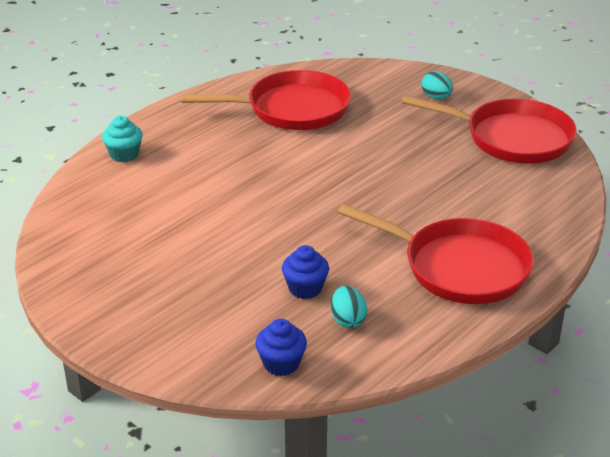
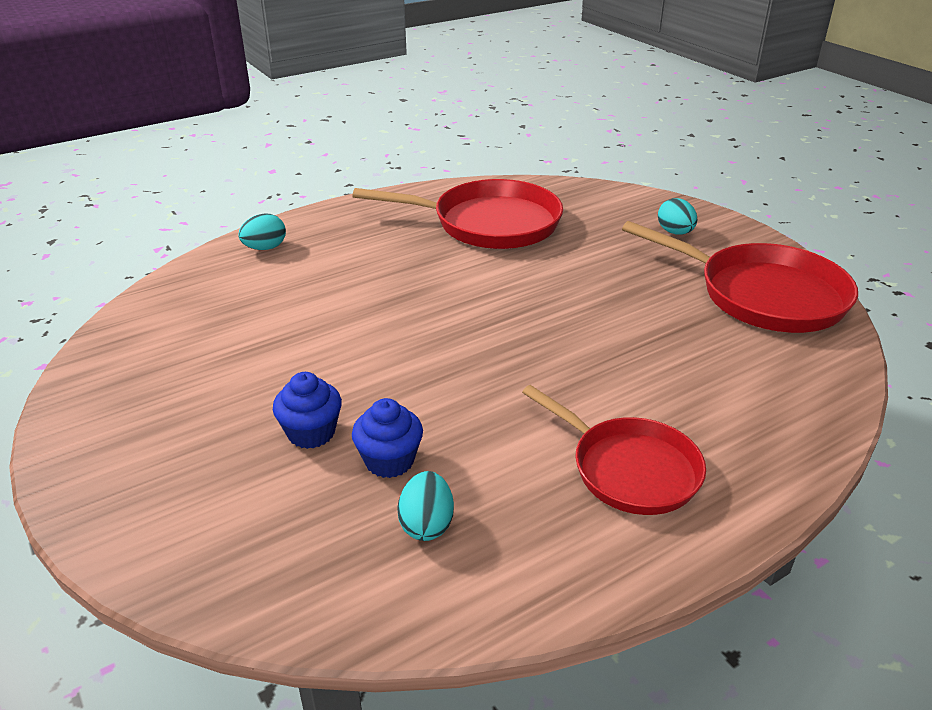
camera: 15 degrees right, 0 degrees up
(124, 154) = (265, 248): turquoise cupcake -> turquoise egg
(281, 364) = (291, 580): blue cupcake -> blue cupcake (311, 433)
(459, 267) = (629, 469): red pan -> red pan, size x0.67

